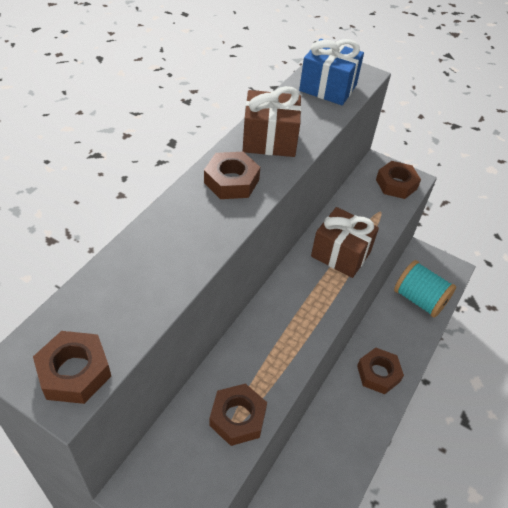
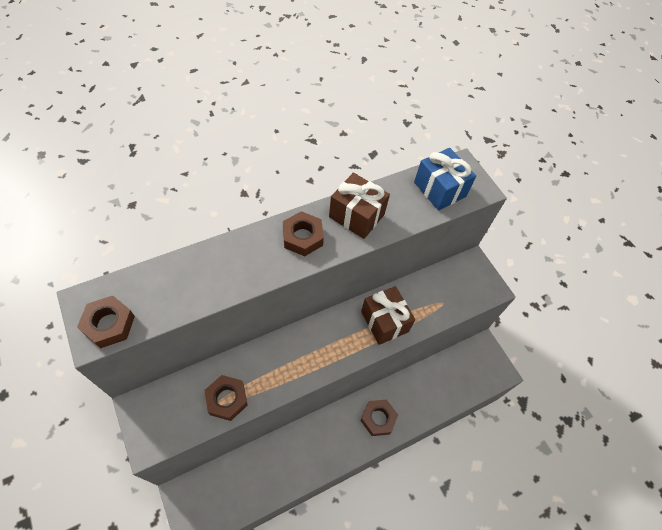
camera: 30 degrees right, 10 degrees up
(396, 184) = (475, 286): brown nut -> none
(419, 299) = (453, 381): turquoise spool -> none

